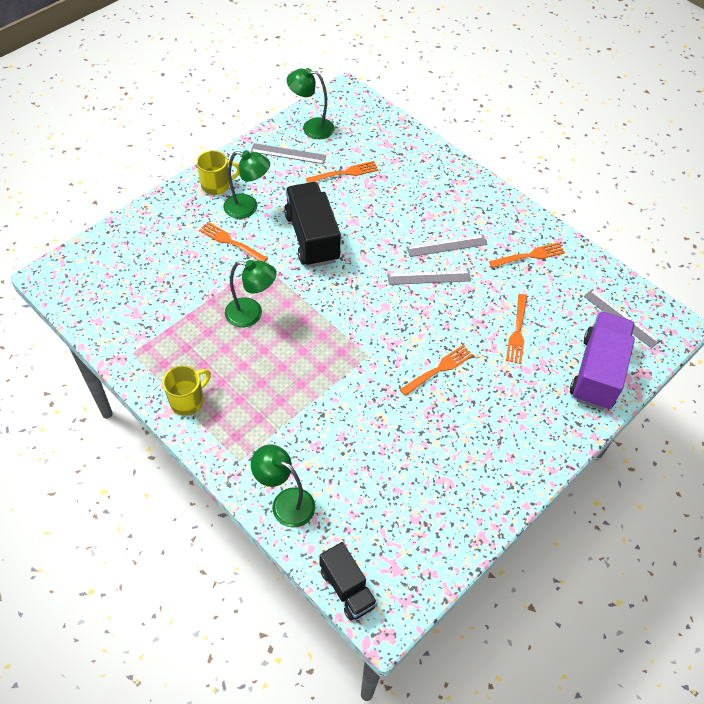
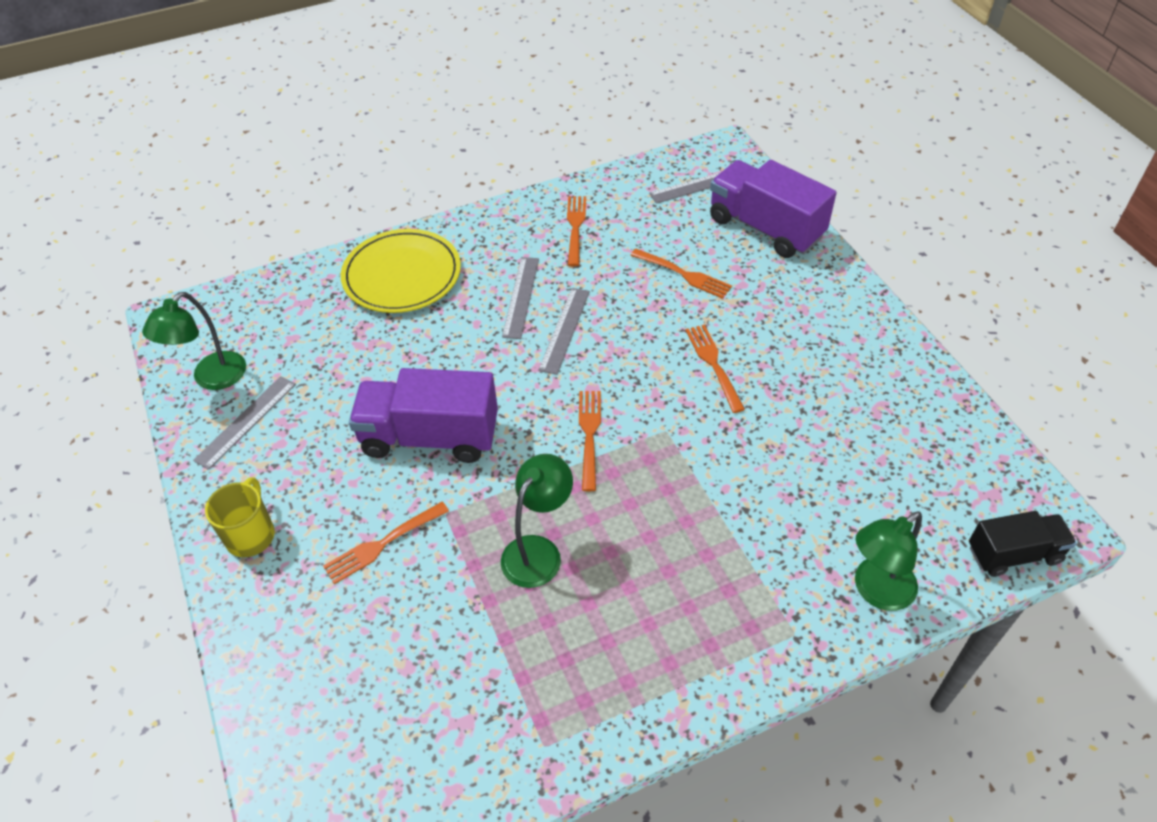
camera: 65 degrees left, 5 degrees down
(188, 400) = (668, 680): yellow mug -> none
(248, 208) = (325, 503): green lamp -> none
(312, 237) = (430, 436): black truck -> purple truck
(344, 173) = (329, 365): orange fork -> orange fork (589, 436)
(433, 180) = (402, 275): none -> yellow plate

